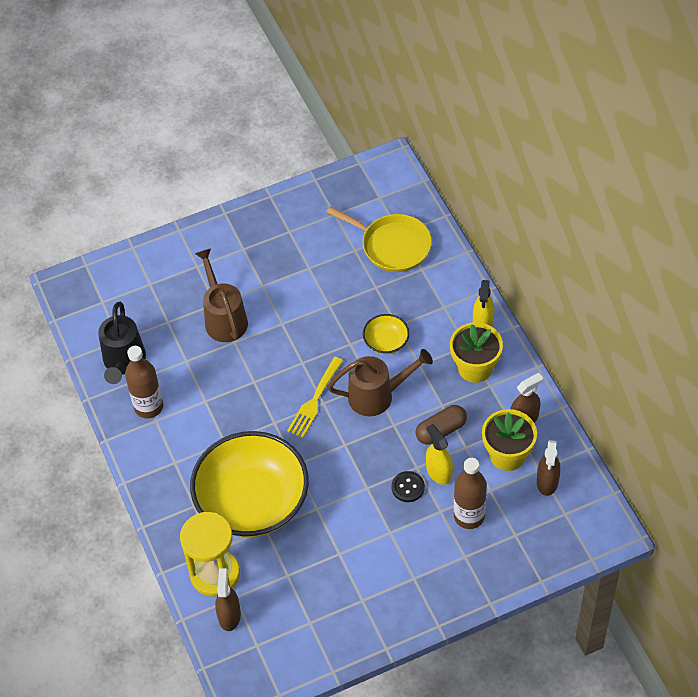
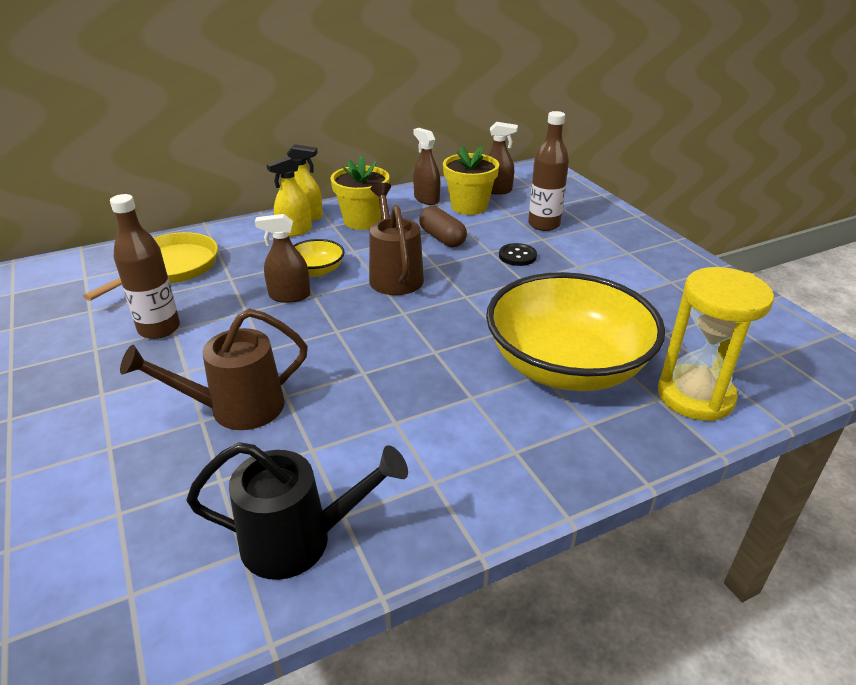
camera: 95 degrees left, 20 degrees down
(148, 407) = (405, 493): brown bottle -> brown bottle (159, 329)
(229, 615) = (751, 379): brown spray bottle -> brown spray bottle (289, 296)
(314, 400) = (399, 319): yellow fork -> none
(439, 472) = (494, 239): yellow spray bottle -> yellow spray bottle (295, 231)

